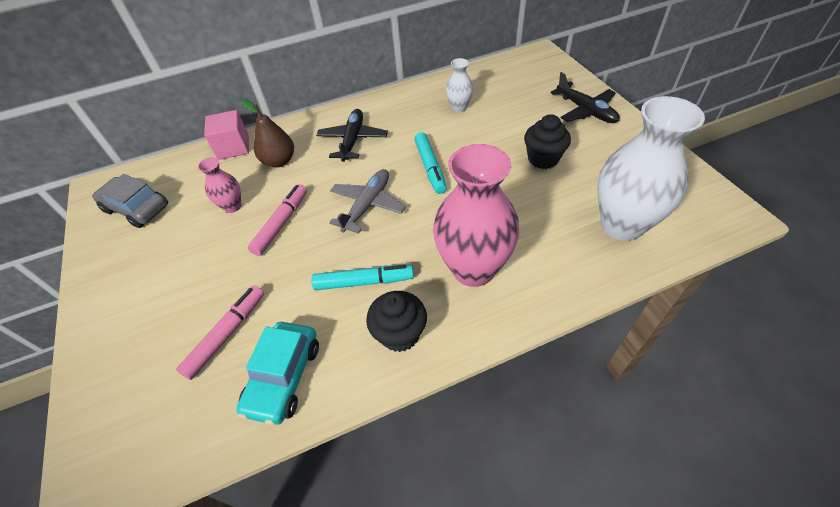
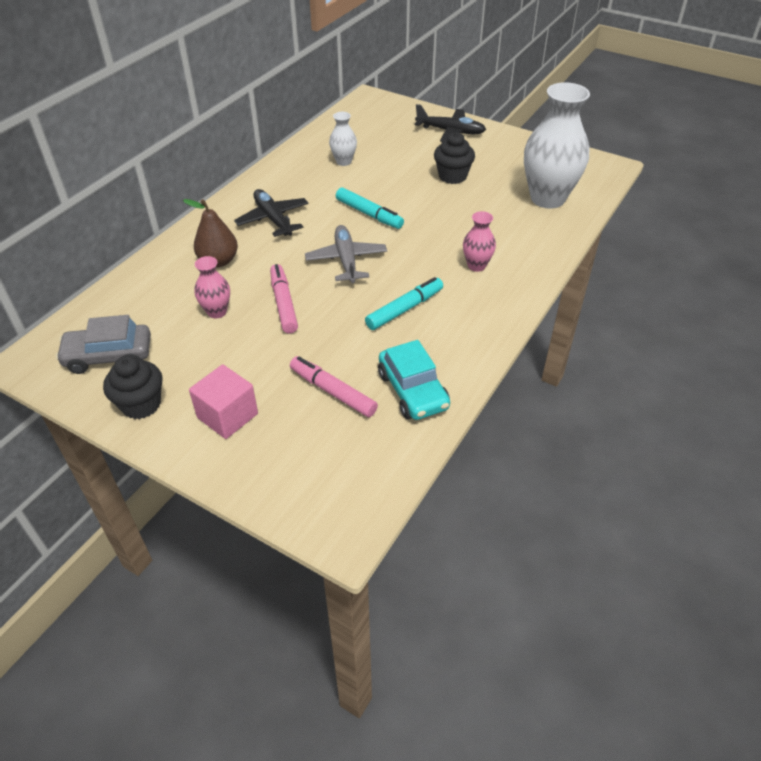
camera: 40 degrees left, 5 degrees down
(226, 334) = (332, 392): pink marker -> pink marker turned 45 degrees counterclockwise
(233, 147) = (151, 268): pink cube -> pink cube (227, 416)
(400, 334) = (467, 326): black cupcake -> black cupcake (141, 404)
(473, 269) = (476, 266): pink vase -> pink vase, size x0.47

